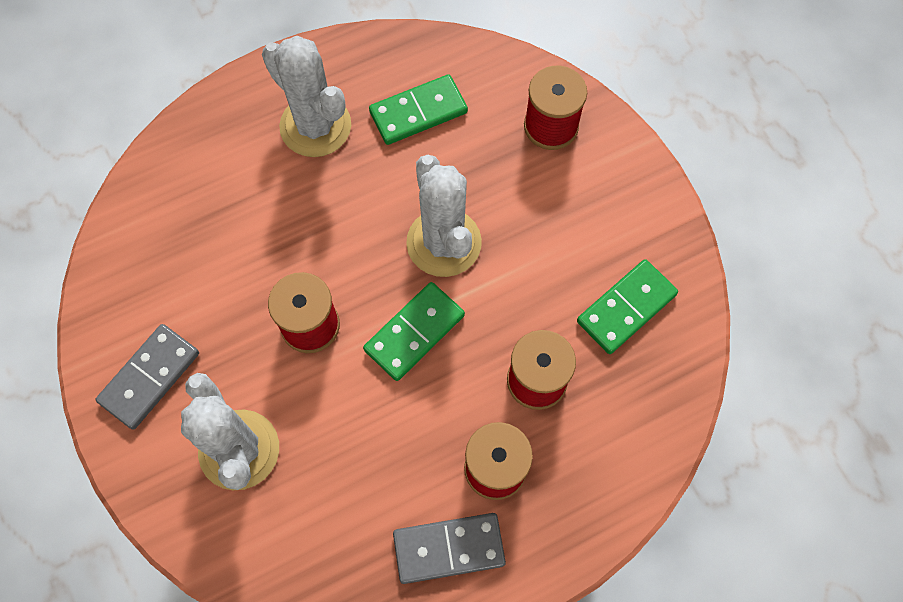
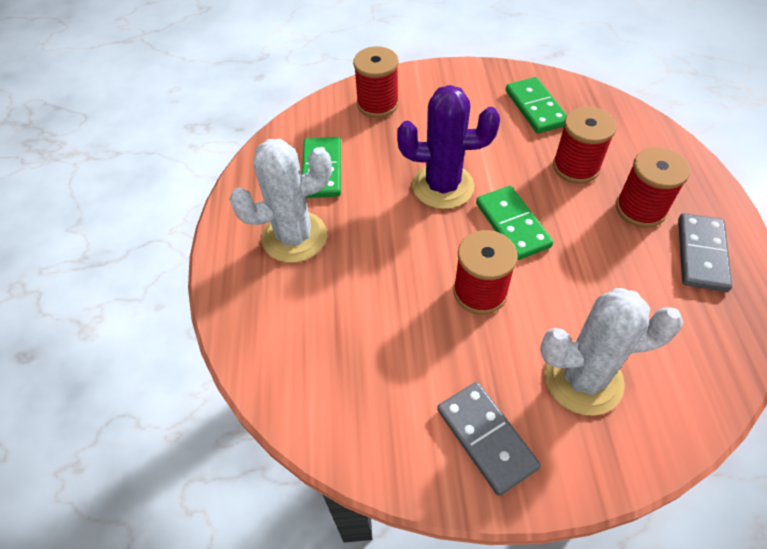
camera: 65 degrees left, 15 degrees down
(444, 243) = (443, 186): white cactus -> purple cactus

